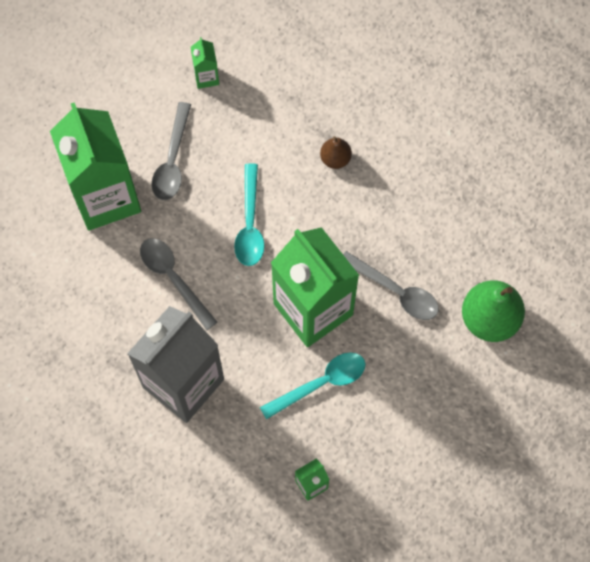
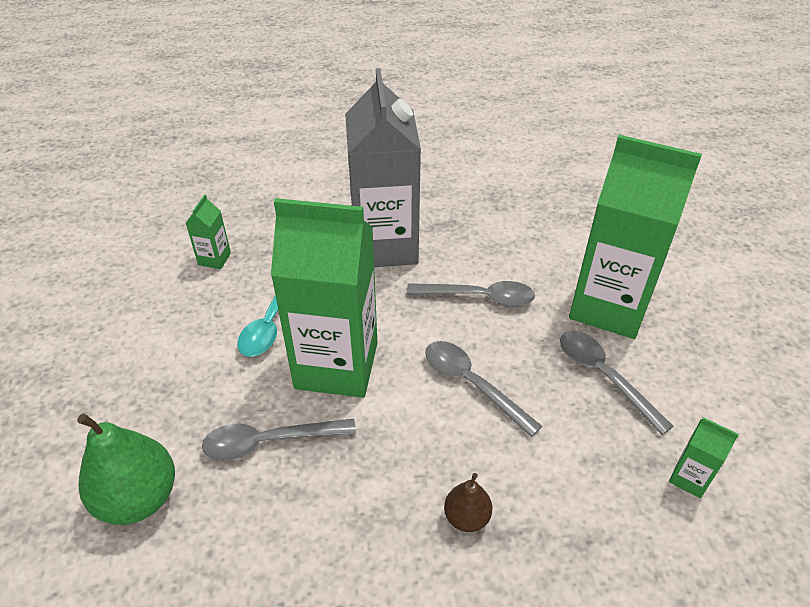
camera: 135 degrees right, 25 degrees down
(250, 224) = (472, 384): turquoise spoon -> grey spoon

